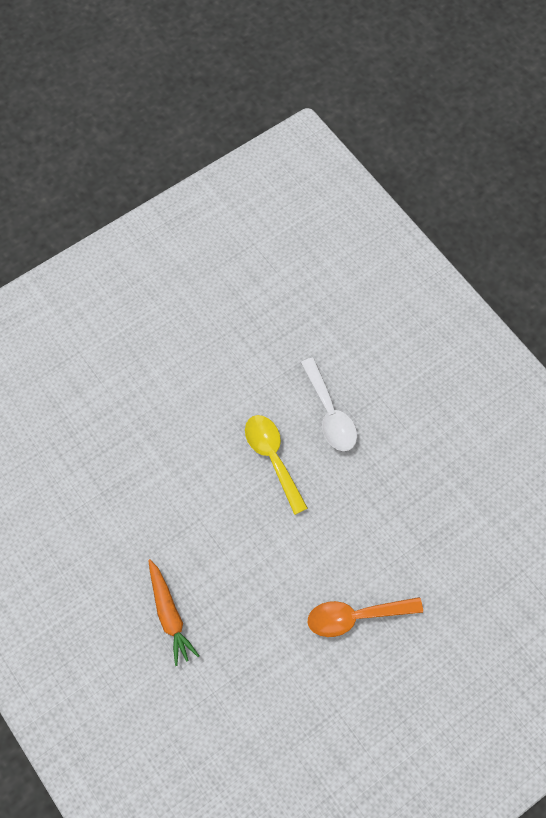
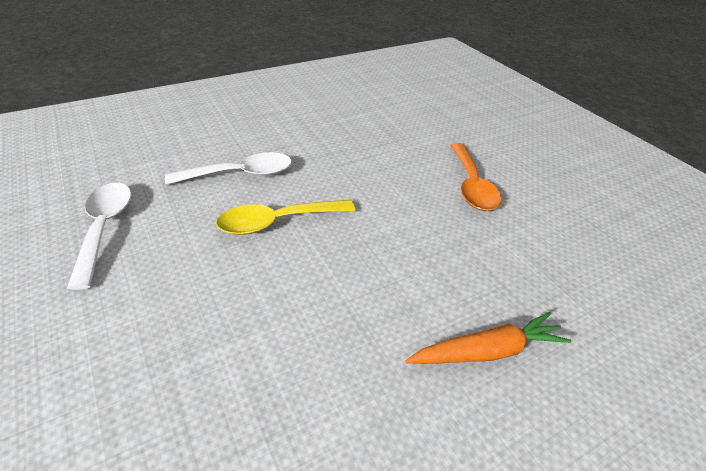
camera: 85 degrees left, 25 degrees down
(245, 343) = (104, 228): none -> white spoon

